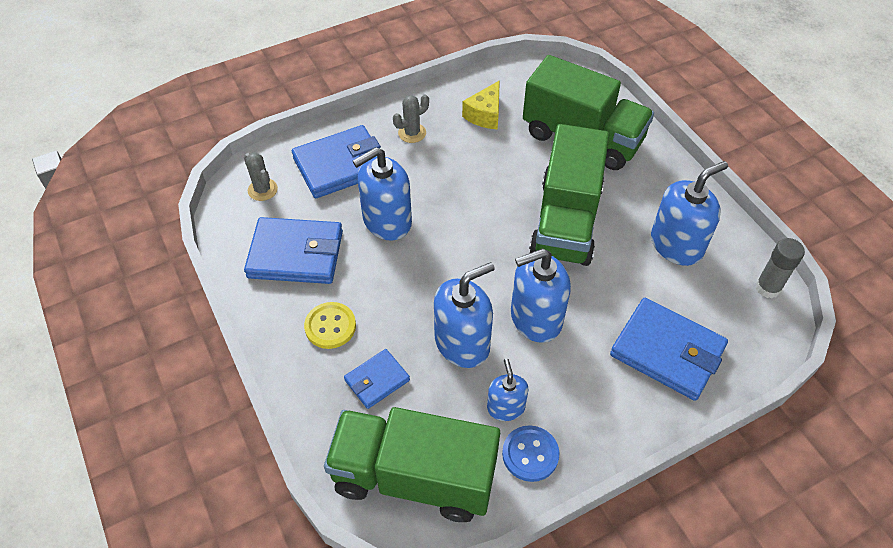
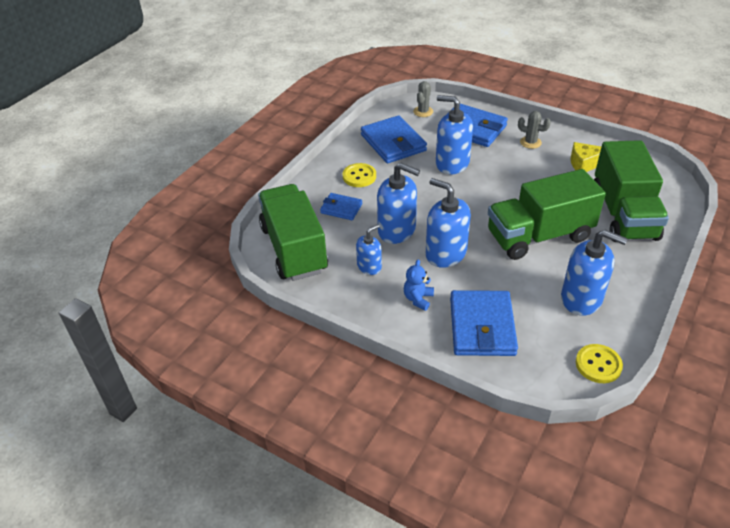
camera: 60 degrees right, 10 degrees down
(530, 454) = (346, 290): blue button -> none
(591, 387) = (418, 299): none -> blue teddy bear
(767, 288) = (598, 365): grey glue stick -> yellow button

